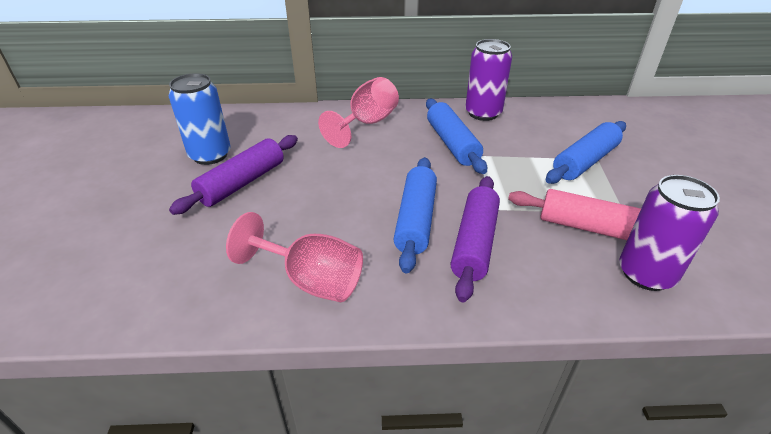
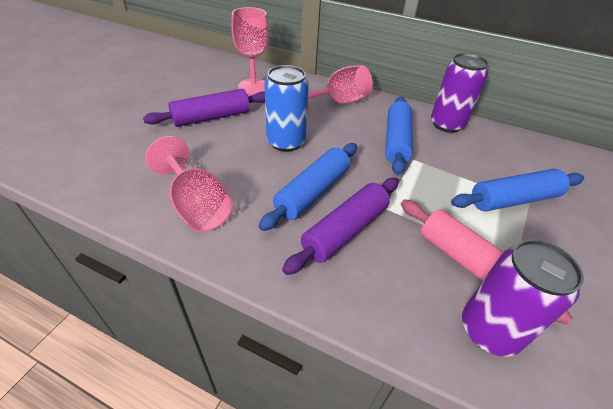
camera: 25 degrees right, 5 degrees up
(210, 155) = (207, 91): blue can -> blue can (286, 142)
(261, 134) = (253, 87): none -> pink goblet

